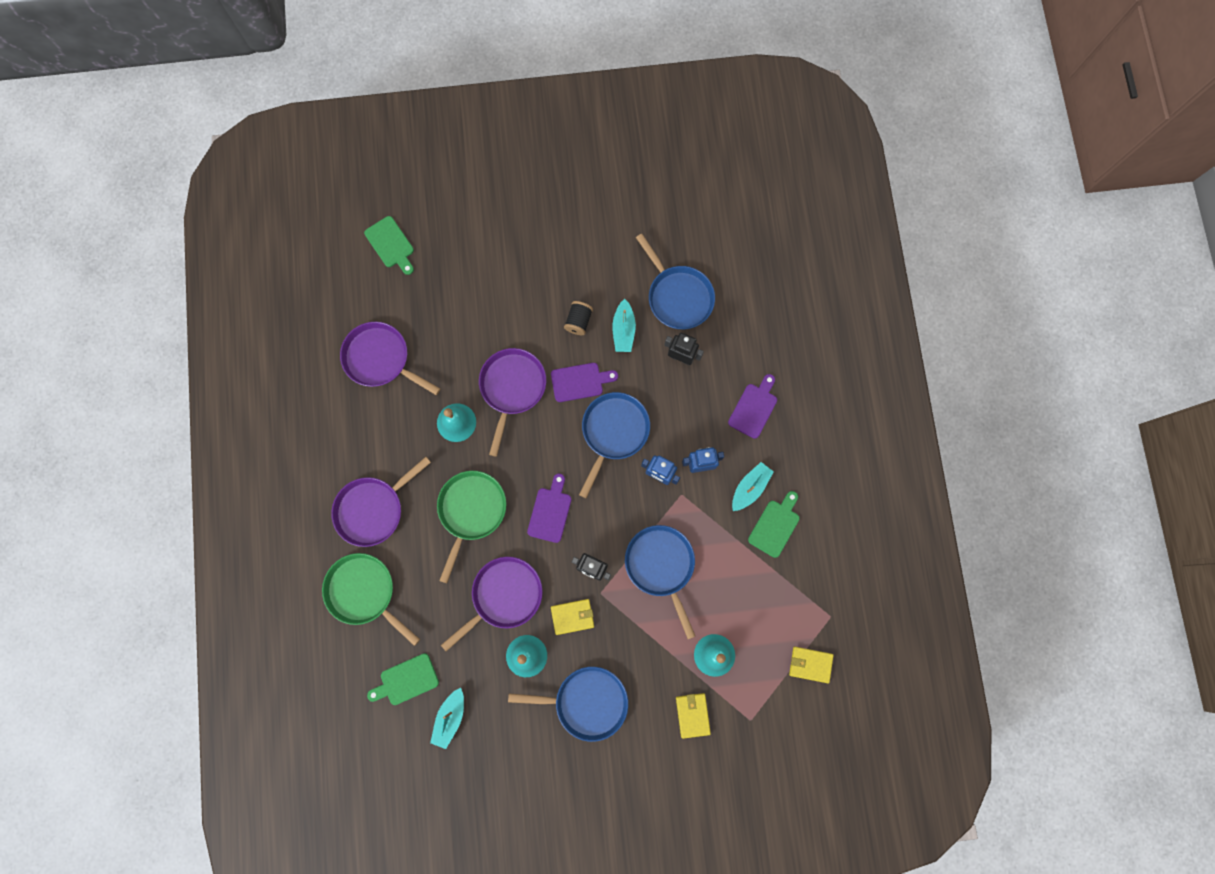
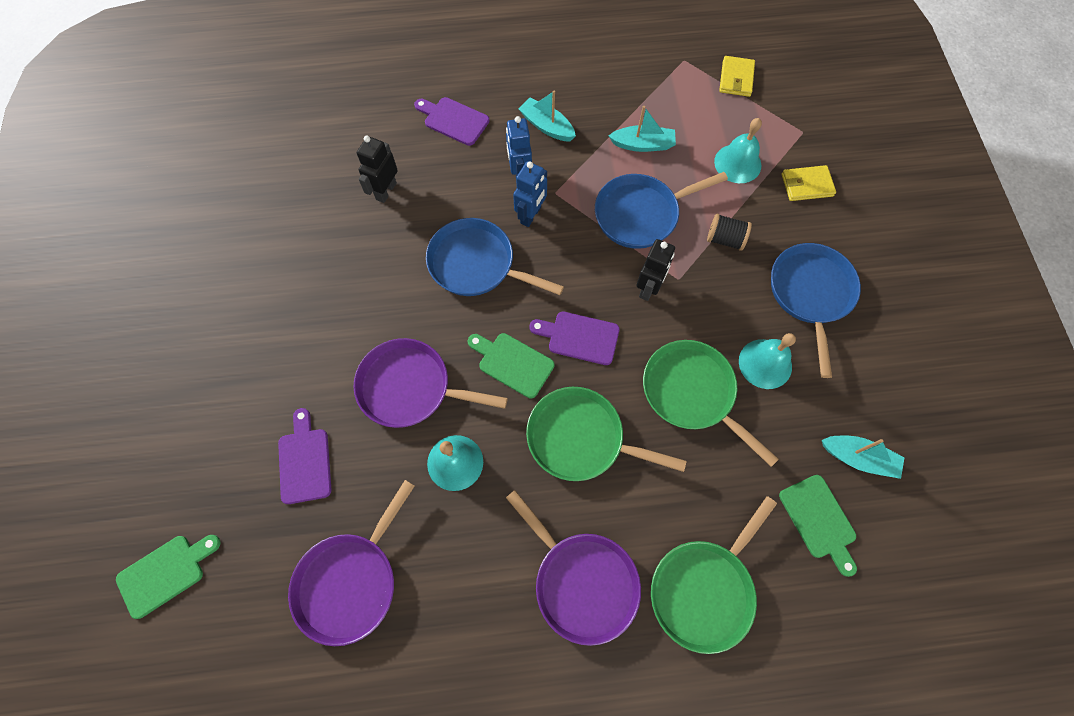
camera: 90 degrees left, 10 degrees down
(504, 596) = (692, 393): purple pan -> green pan
(572, 616) = (710, 310): yellow wallet -> none
(578, 321) = (325, 305): black spool -> black spool (725, 239)
(580, 382) = (408, 303): purple cutting board -> purple cutting board (305, 461)
(623, 330) = (344, 253): turquoise boat -> turquoise boat (642, 144)
(678, 296) = (307, 193): blue pan -> none
(775, 526) = (589, 104): green cutting board -> green cutting board (513, 363)

